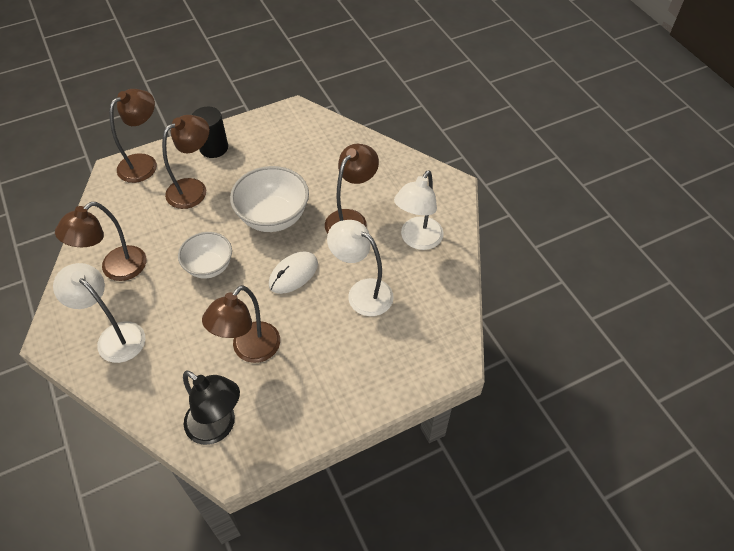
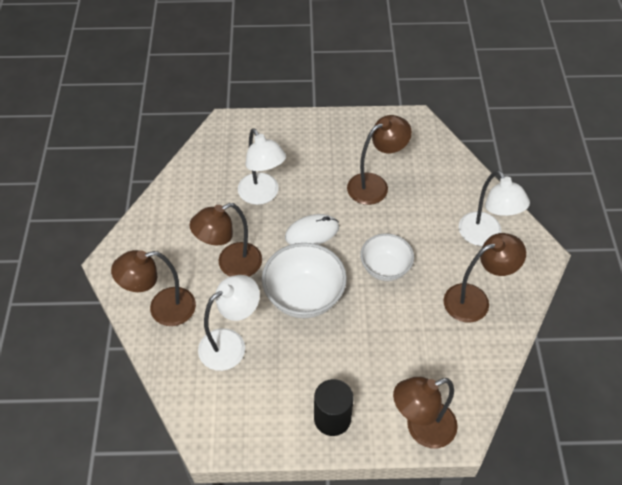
camera: 155 degrees left, 0 degrees up
(194, 189) = (373, 366): brown lamp -> brown lamp (162, 309)
(218, 427) = (417, 143): black lamp -> none
(417, 240) = (185, 221): white lamp -> white lamp (231, 344)

